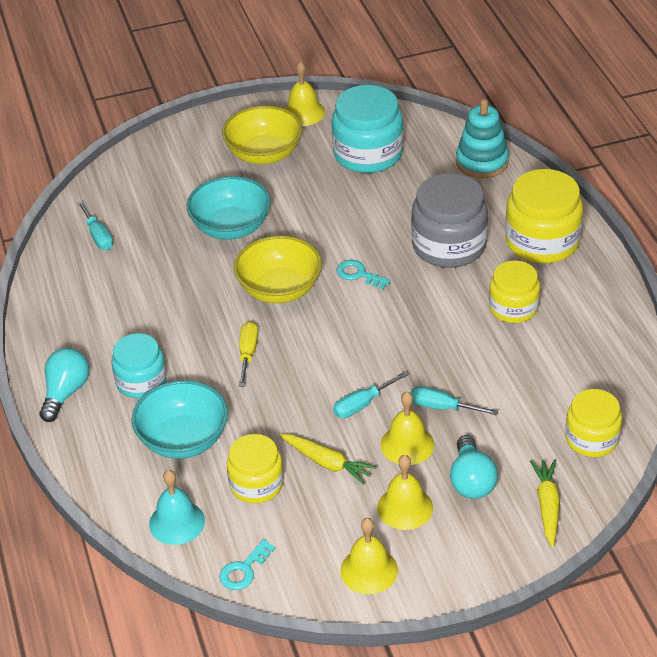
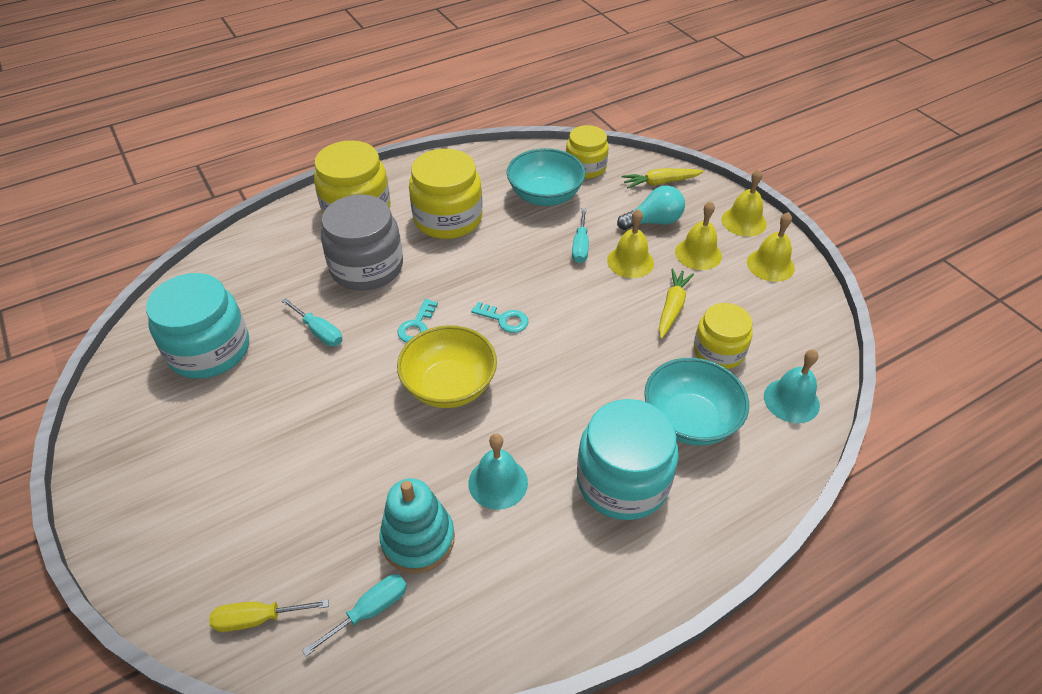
camera: 105 degrees left, 5 degrees up
(65, 393) = (666, 557): turquoise light bulb -> none
(141, 381) = (622, 481): turquoise jar -> turquoise jar, size x1.57
(170, 308) = (498, 482): none -> turquoise bell
(231, 227) = (346, 454): turquoise bowl -> turquoise bowl (545, 196)
(244, 569) = (814, 340): turquoise key -> turquoise key (504, 319)
(248, 354) = (553, 393): yellow screwdriver -> yellow screwdriver (258, 618)
(264, 154) = (198, 451): yellow bowl -> none
(303, 112) = (113, 426): yellow bell -> yellow bell (743, 221)
(362, 404) = (594, 296): turquoise screwdriver -> turquoise screwdriver (319, 332)
(482, 162) = (234, 259): turquoise stacking toy -> turquoise stacking toy (418, 539)
(513, 308) = (448, 219): yellow jar -> yellow jar, size x1.57

